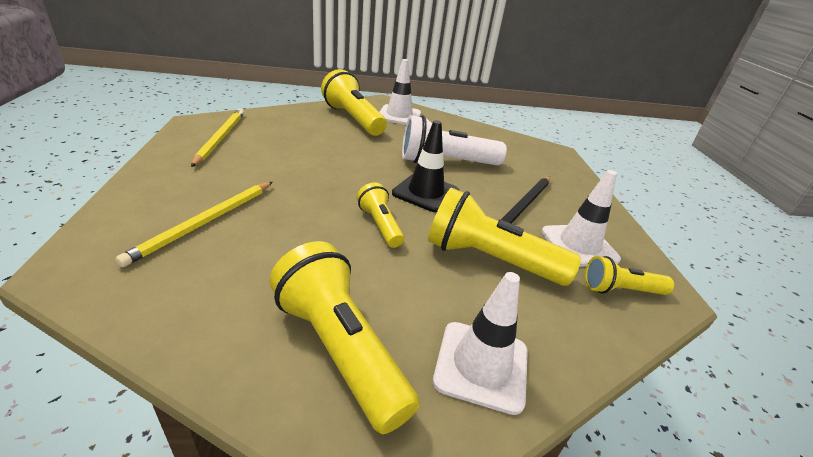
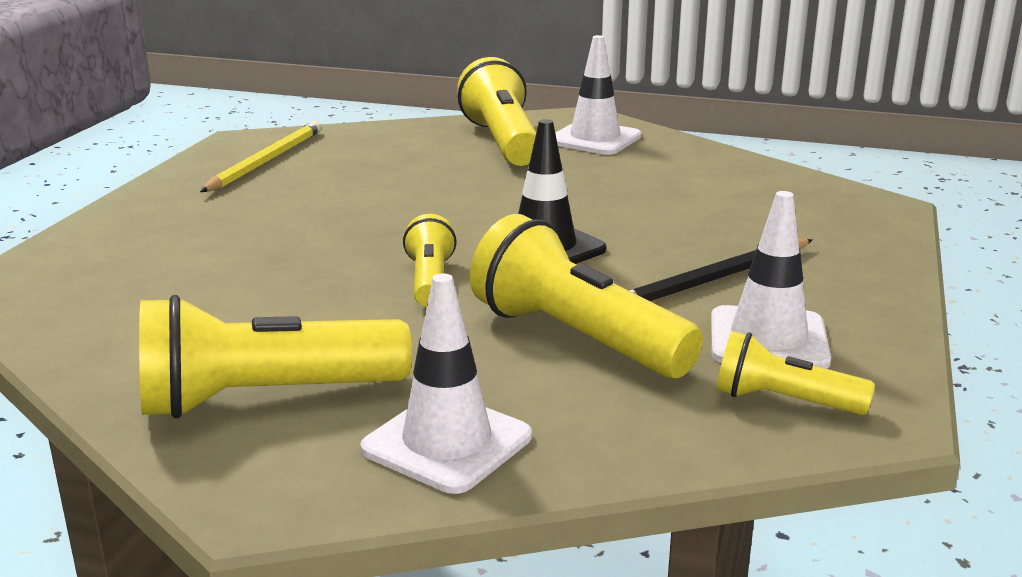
camera: 25 degrees right, 10 degrees down
(204, 222) = (182, 256): yellow pencil -> none
(339, 349) = (266, 398): yellow flashlight -> yellow flashlight turned 90 degrees counterclockwise
(446, 162) = (622, 210): white flashlight -> none

